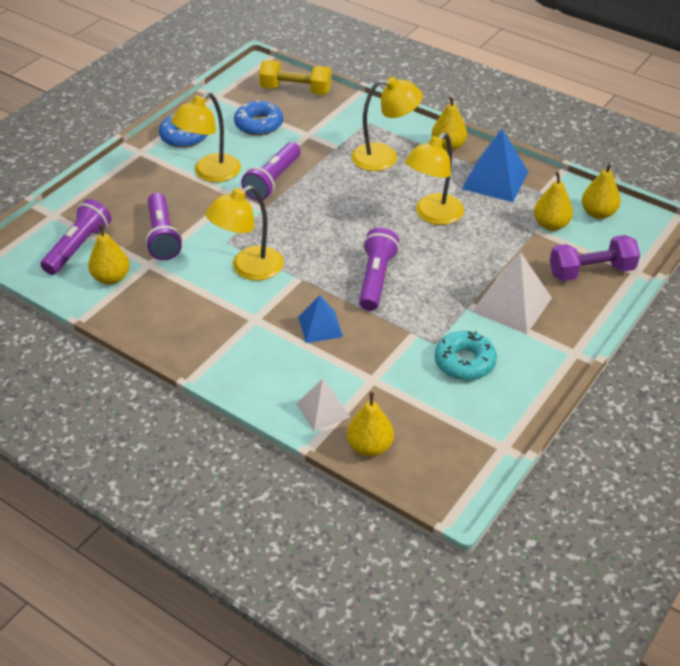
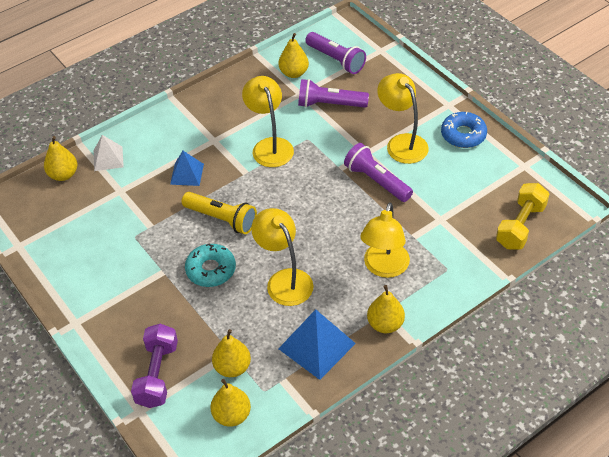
camera: 110 degrees right, 5 degrees up
(259, 124) = (467, 187): blue donut -> none
(376, 279) = (221, 219): purple flashlight -> yellow flashlight
(464, 362) = (106, 248): turquoise donut -> turquoise donut (211, 270)
(512, 304) = (148, 300): white pyramid -> none

